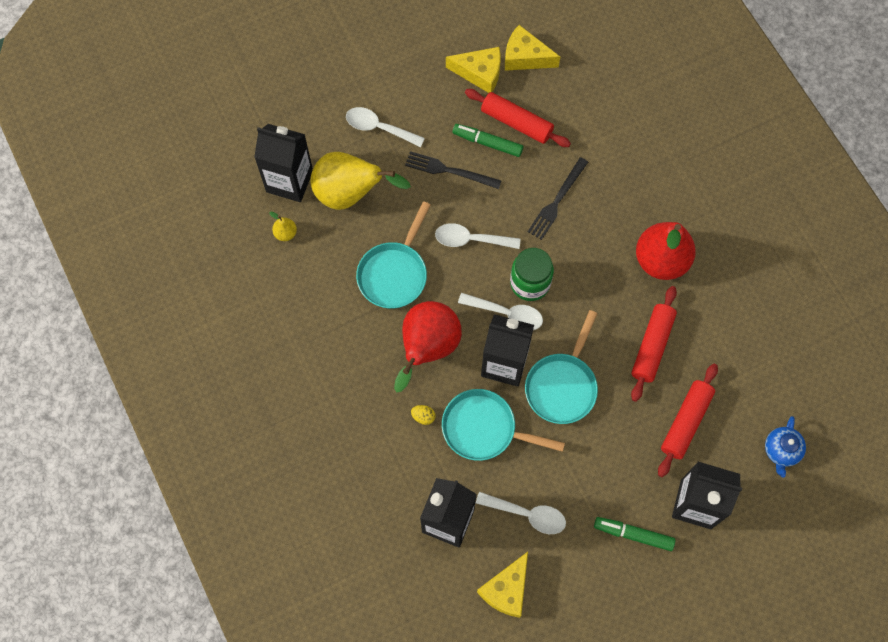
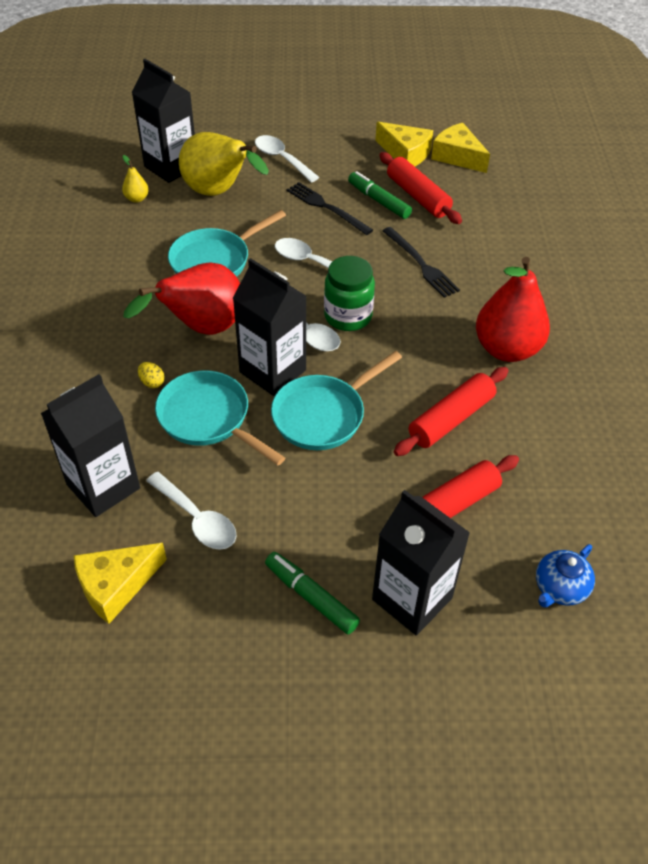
camera: 25 degrees right, 20 degrees down
(557, 201) = (421, 264): black fork -> black fork turned 90 degrees counterclockwise

